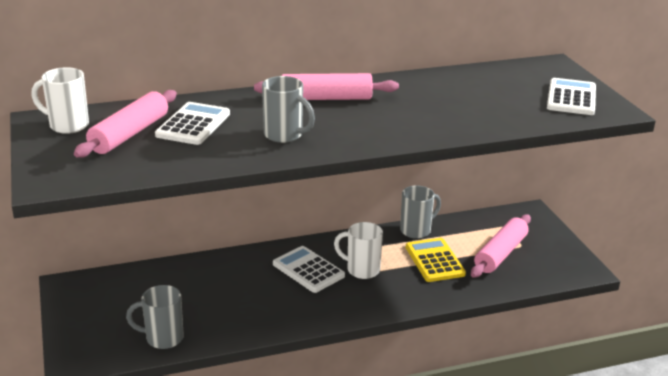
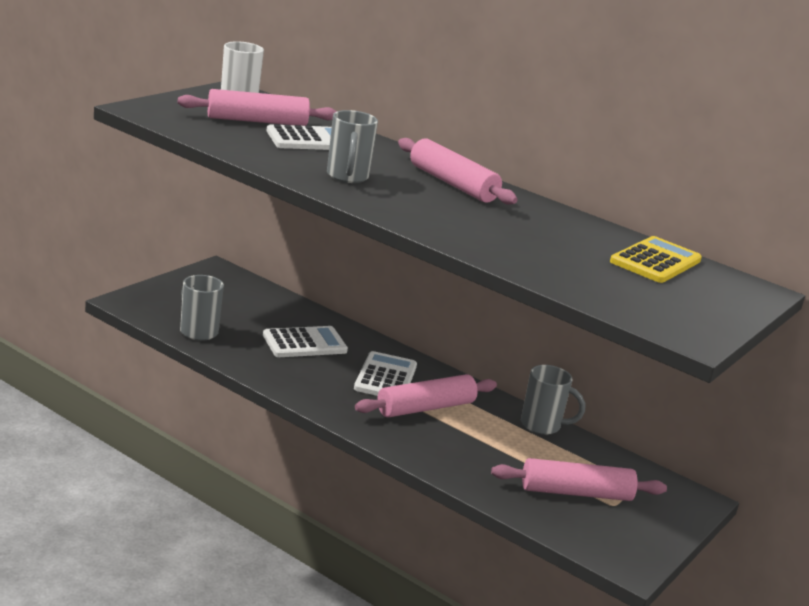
camera: 50 degrees right, 5 degrees down
(361, 270) = (425, 408): white mug -> pink rolling pin
(434, 261) = (501, 450): yellow calculator -> yellow calculator (655, 261)
(571, 98) = (679, 308): white calculator -> white calculator (304, 343)

